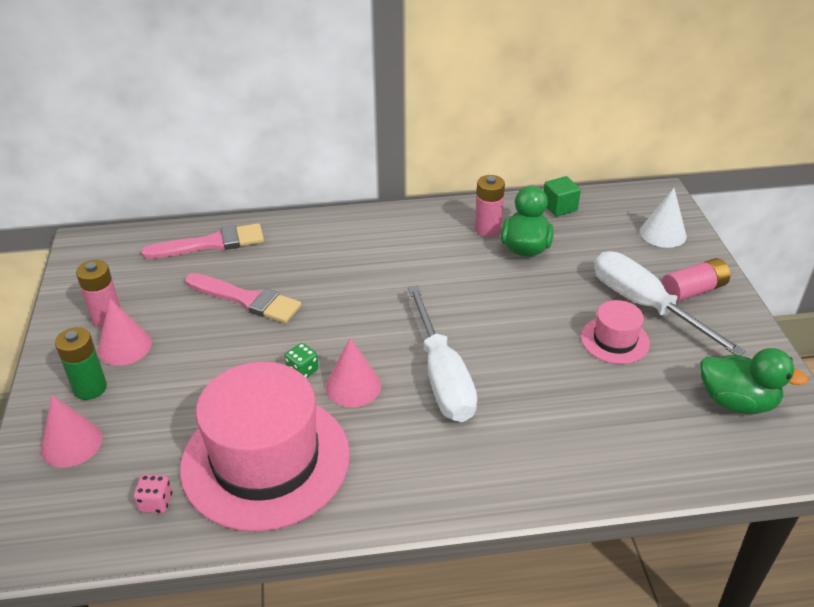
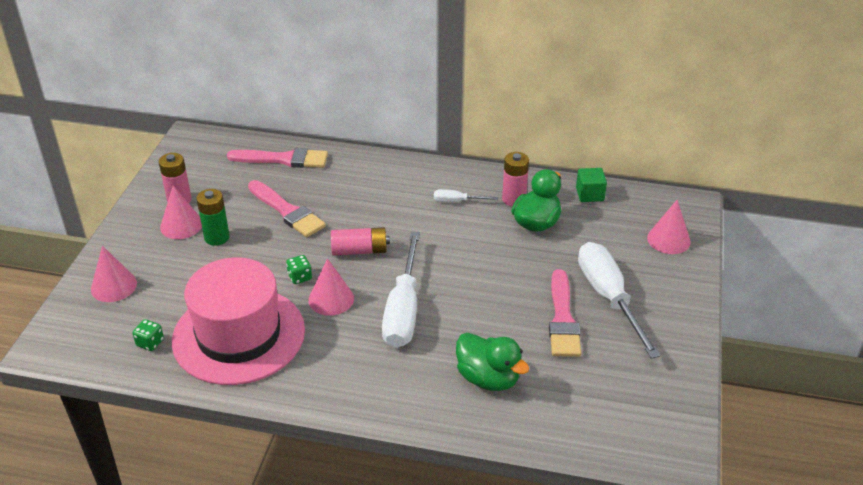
camera: 20 degrees right, 0 degrees up
(90, 388) = (143, 250): green battery -> green battery (217, 237)
(156, 502) = (150, 343): pink dice -> green dice
(430, 245) = (457, 201): none -> white screwdriver
(615, 340) = (562, 319): pink hat -> pink brush
(663, 233) = (668, 239): white cone -> pink cone
(693, 290) = (661, 295): pink battery -> pink battery (359, 250)
(736, 402) = (633, 395): green duck -> green duck (488, 378)

